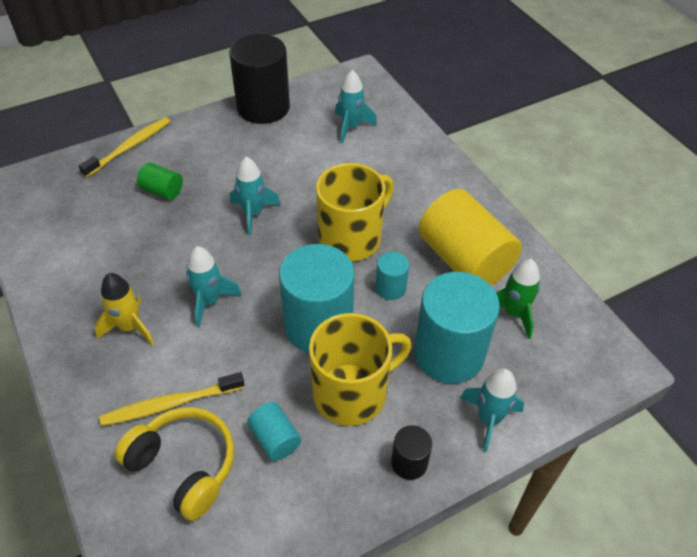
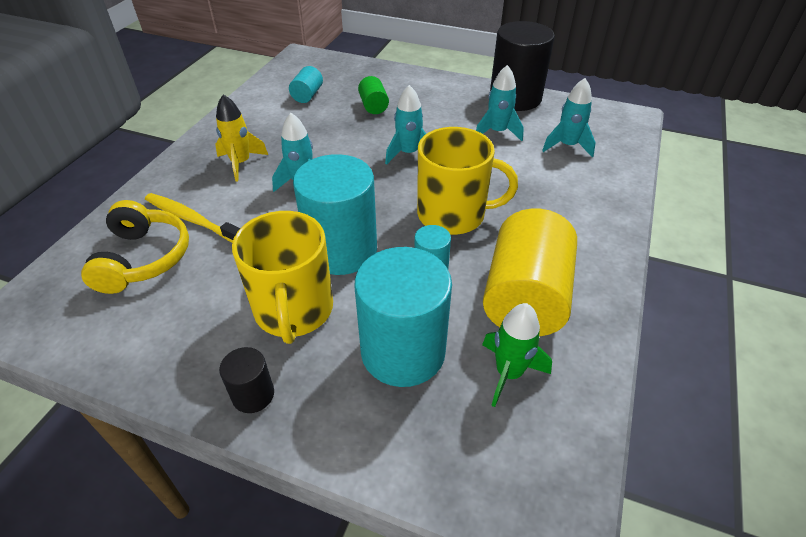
camera: 50 degrees right, 5 degrees down
(129, 147) = (392, 73): yellow toothbrush -> none
(275, 439) = (206, 292): turquoise cylinder -> turquoise cylinder (307, 95)
(352, 393) = (294, 310): yellow mug -> yellow mug turned 60 degrees clockwise
(489, 419) = (357, 430): turquoise rocket -> turquoise rocket (497, 132)

